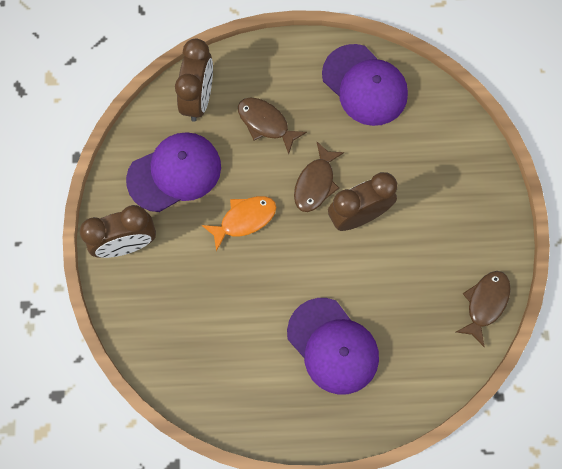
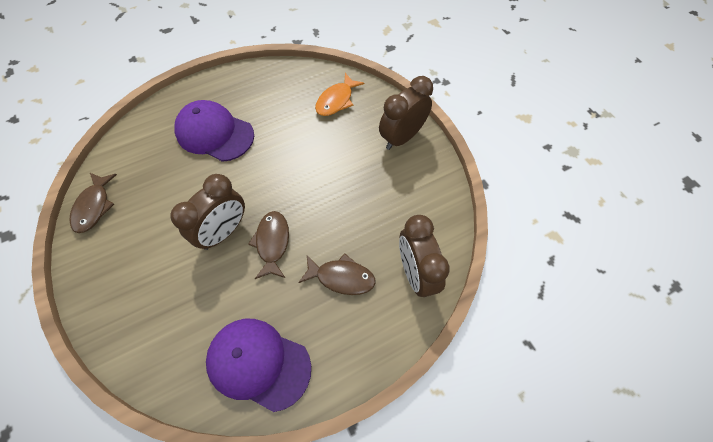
camera: 155 degrees right, 10 degrees down
(174, 173) = (397, 201): purple cap -> none
(244, 219) = (321, 189): orange fish -> orange fish (336, 100)

